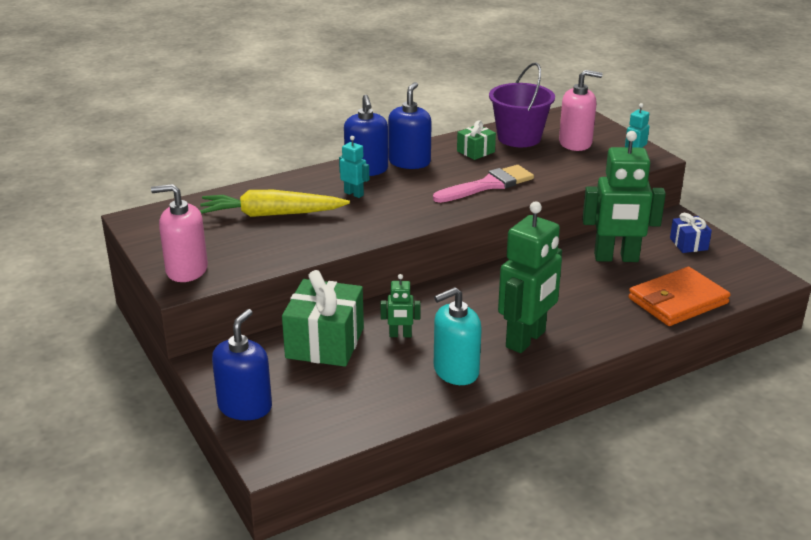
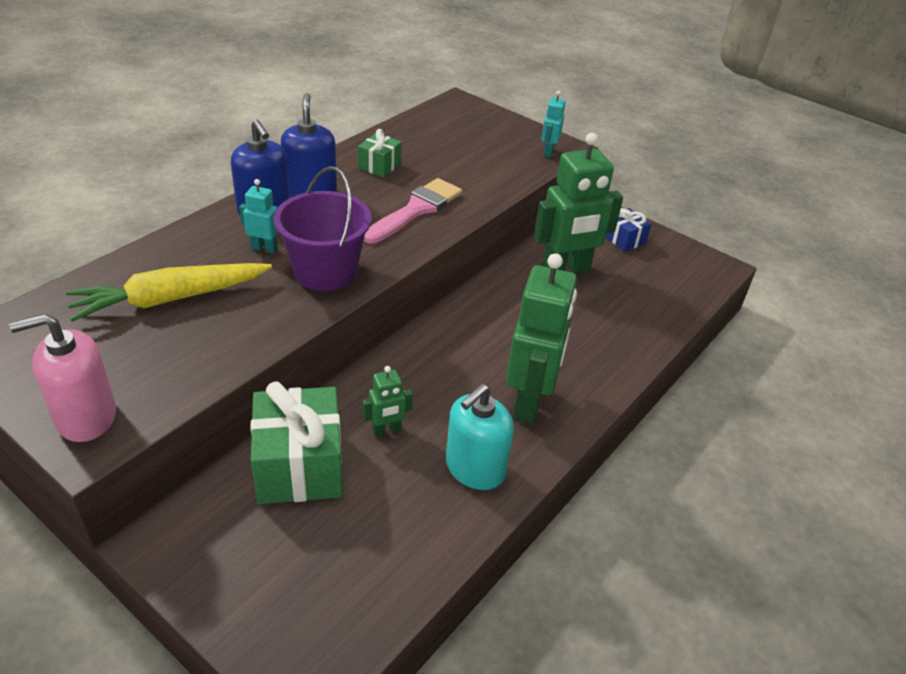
camera: 25 degrees left, 10 degrees up
(245, 407) = (236, 602): blue soap dispenser -> none
(519, 138) = (417, 141): purple bucket -> purple bucket (325, 271)
(575, 143) = (479, 140): pink soap dispenser -> none
(677, 301) = (651, 313): orange wallet -> none

